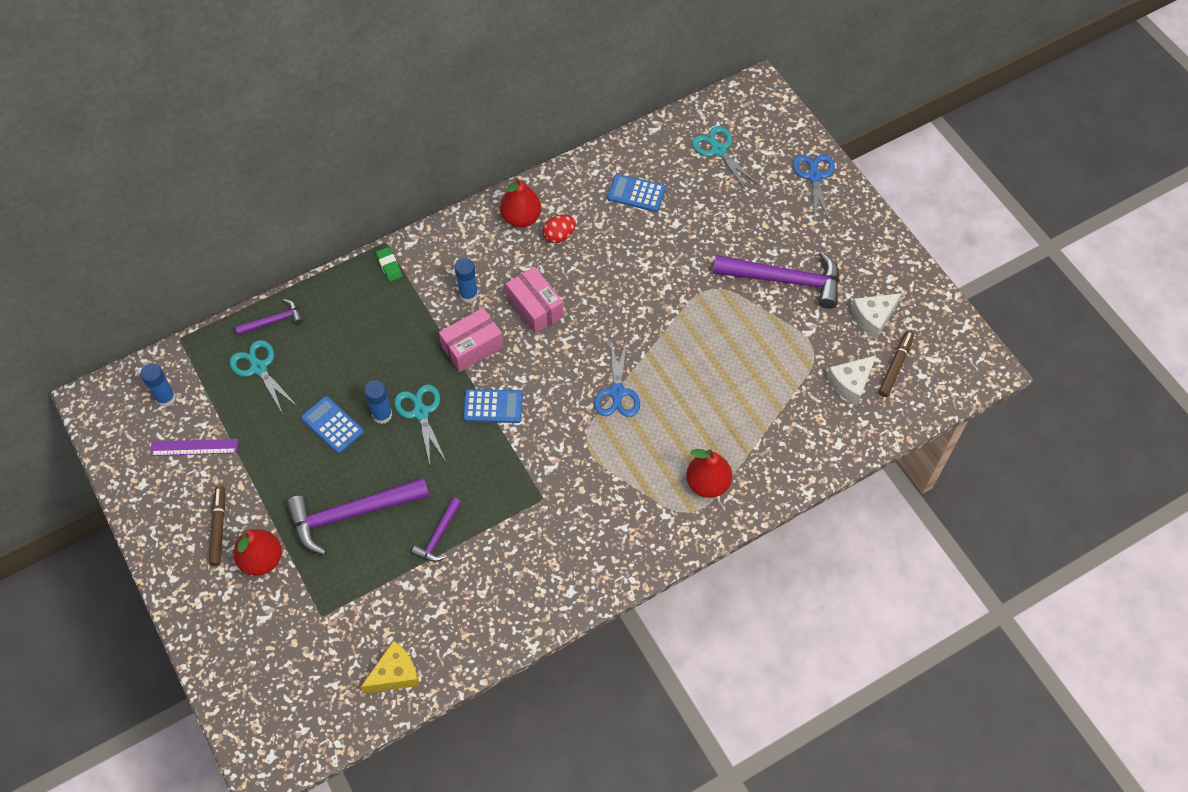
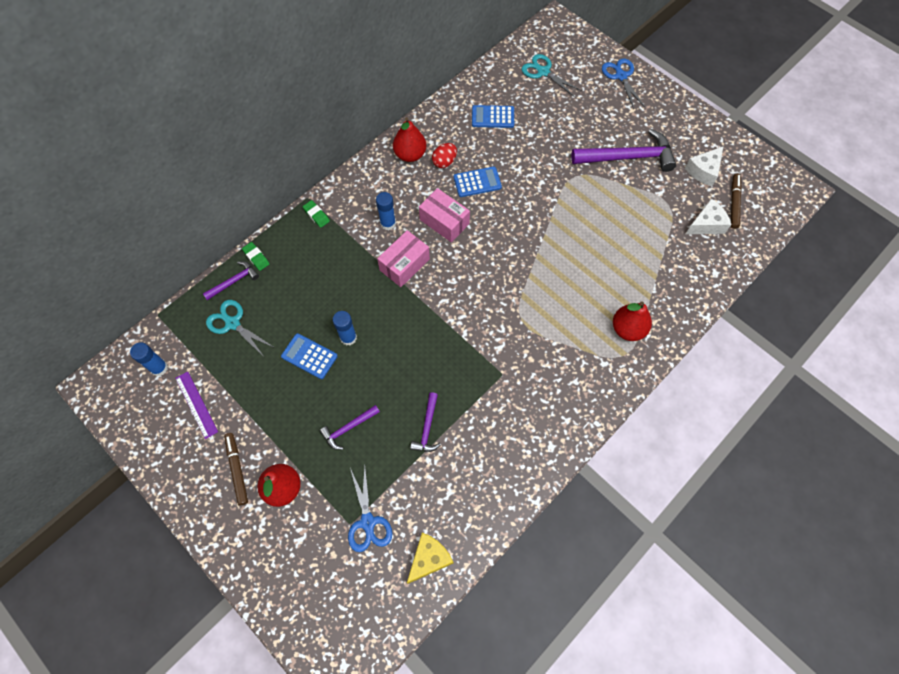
camera: 15 degrees left, 5 degrees up
(194, 447) = (196, 404): purple ruler -> purple ruler turned 75 degrees clockwise
(306, 299) = (256, 257): none -> green eraser
(351, 514) = (348, 428): purple hammer -> purple hammer, size x0.51
(421, 412) = (380, 328): turquoise scissors -> none
(493, 406) = (437, 309): blue calculator -> blue calculator (477, 182)
(617, 392) = (531, 273): blue scissors -> blue scissors (368, 522)
(850, 383) = (706, 224): white cheese -> white cheese turned 150 degrees counterclockwise

